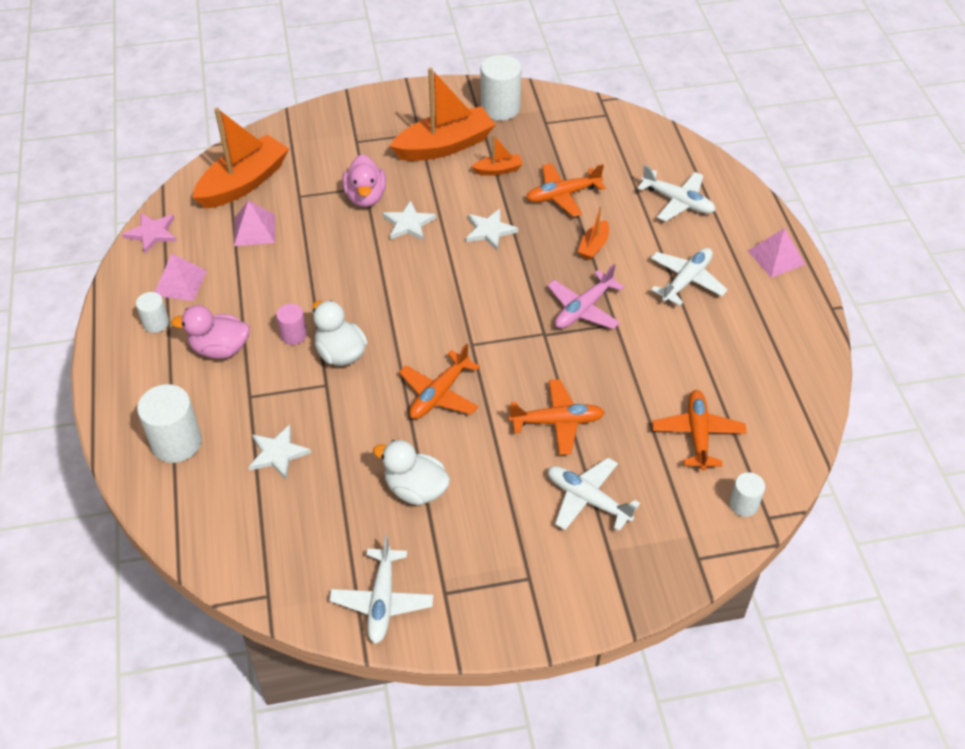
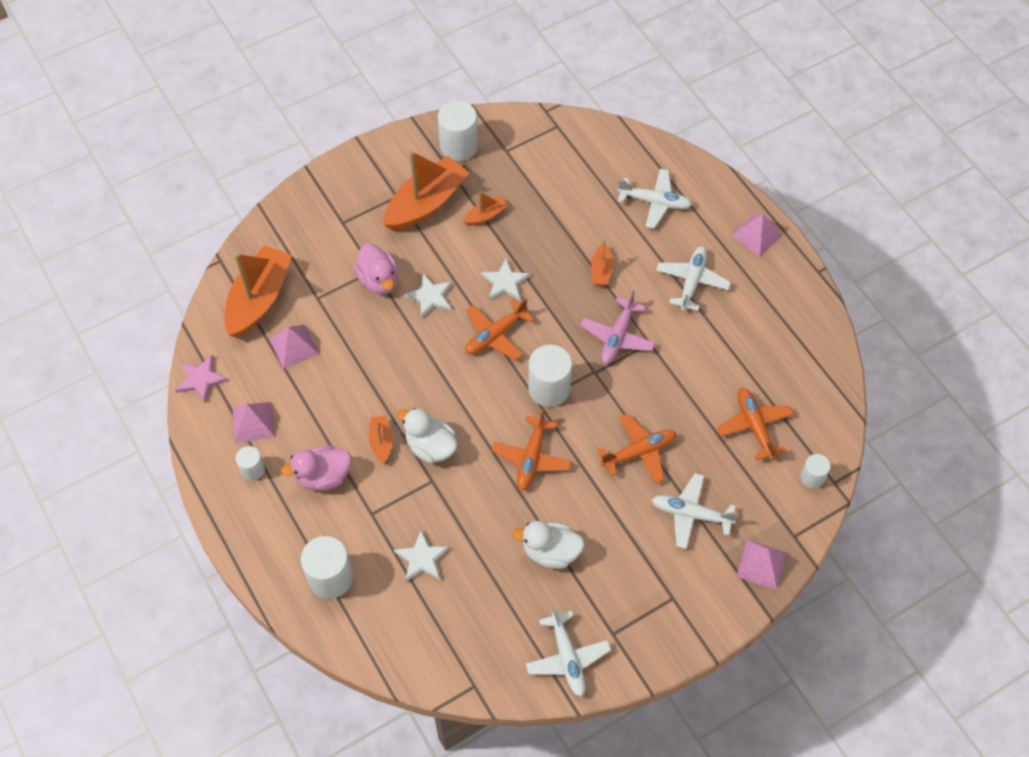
camera: 20 degrees left, 10 degrees up
(293, 335) = (381, 442): pink cylinder -> orange boat
(488, 336) = (549, 388): none -> white cylinder
(562, 195) = (553, 225): orange plane -> orange plane (495, 335)
(647, 576) = (762, 564): none -> pink pyramid

